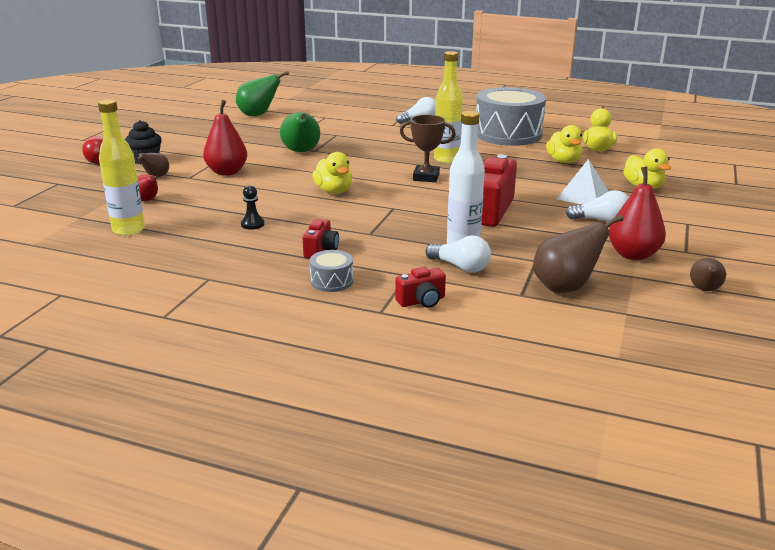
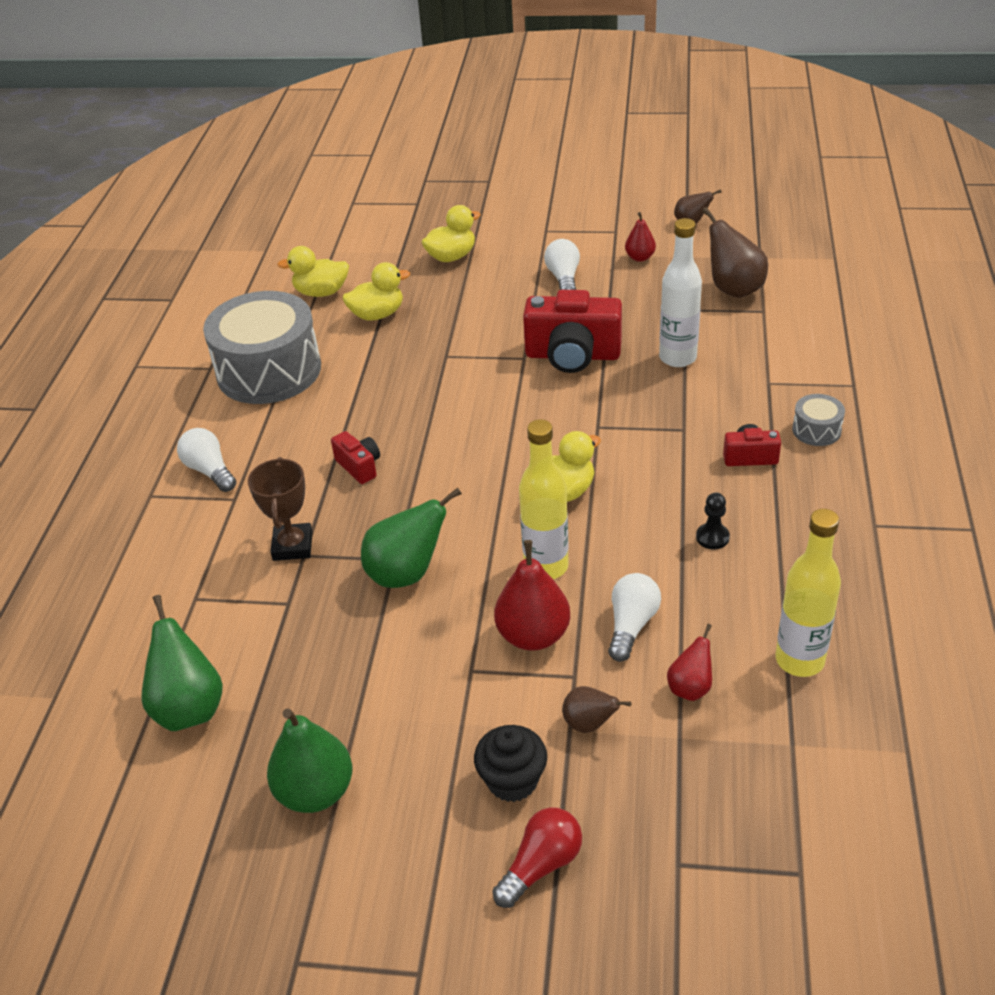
camera: 100 degrees left, 15 degrees up
(187, 130) = (315, 792): none -> green pear
(422, 301) = (816, 364): red camera -> red camera (359, 466)
(426, 177) = (478, 418): brown trophy -> brown trophy (292, 546)
(446, 159) = (399, 411): yellow bottle -> yellow bottle (546, 566)
(460, 267) = (729, 352): white light bulb -> white light bulb (631, 625)
(583, 196) = (496, 293): white pyramid -> none
(633, 255) = (640, 257): red pear -> red pear, size x0.57

